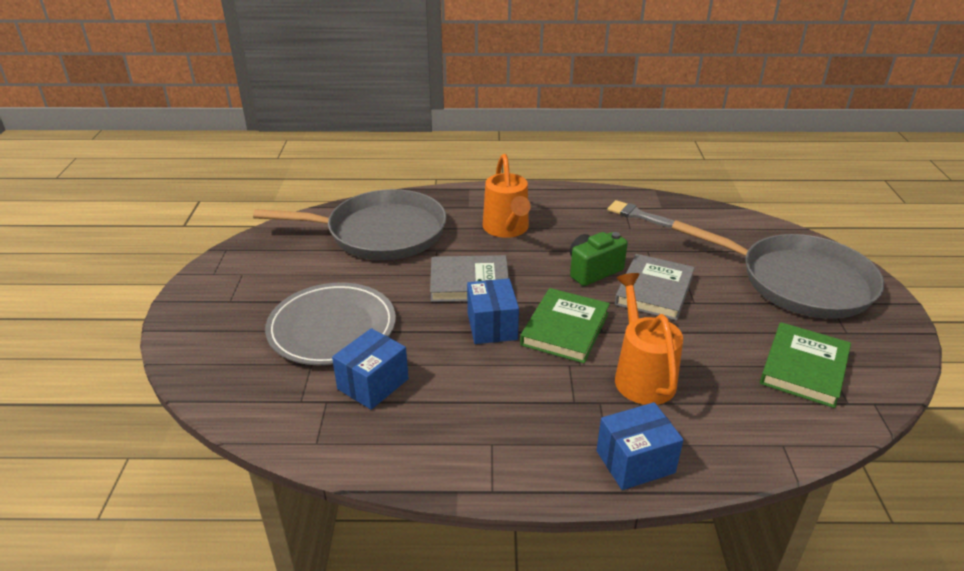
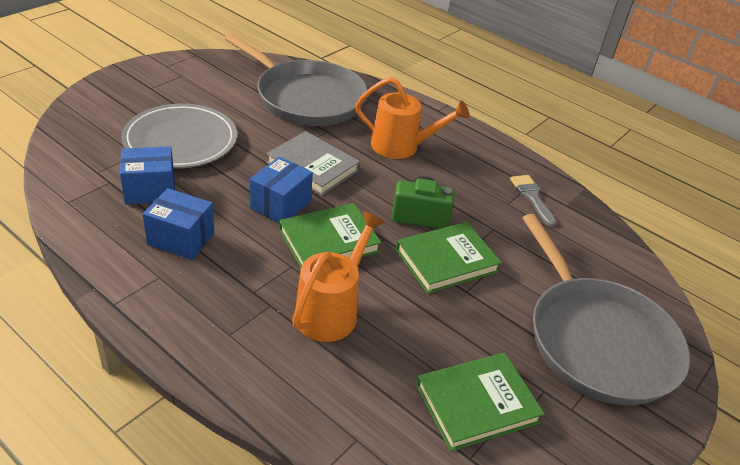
camera: 35 degrees right, 5 degrees up
(507, 229) = (402, 147): orange watering can -> orange watering can turned 105 degrees counterclockwise
(635, 462) = (228, 360): blue box -> blue box (181, 239)
(654, 290) = (446, 261): grey book -> green book

